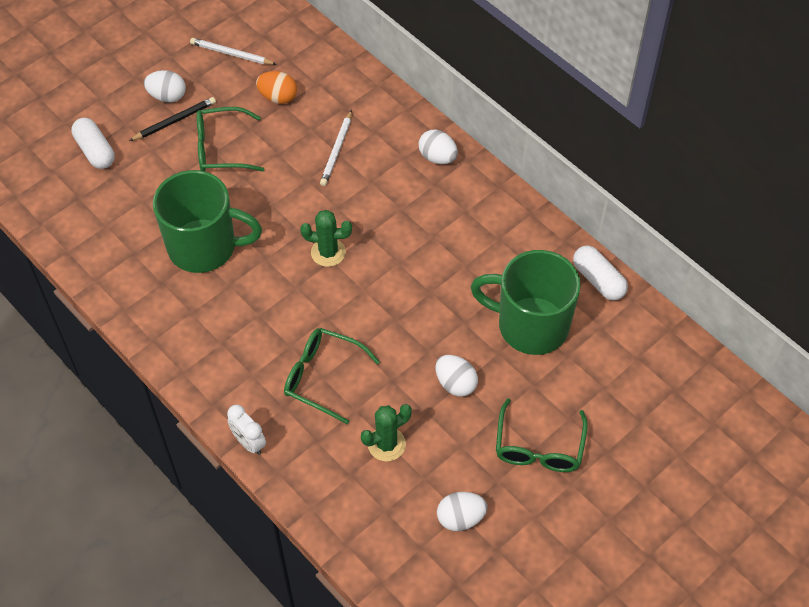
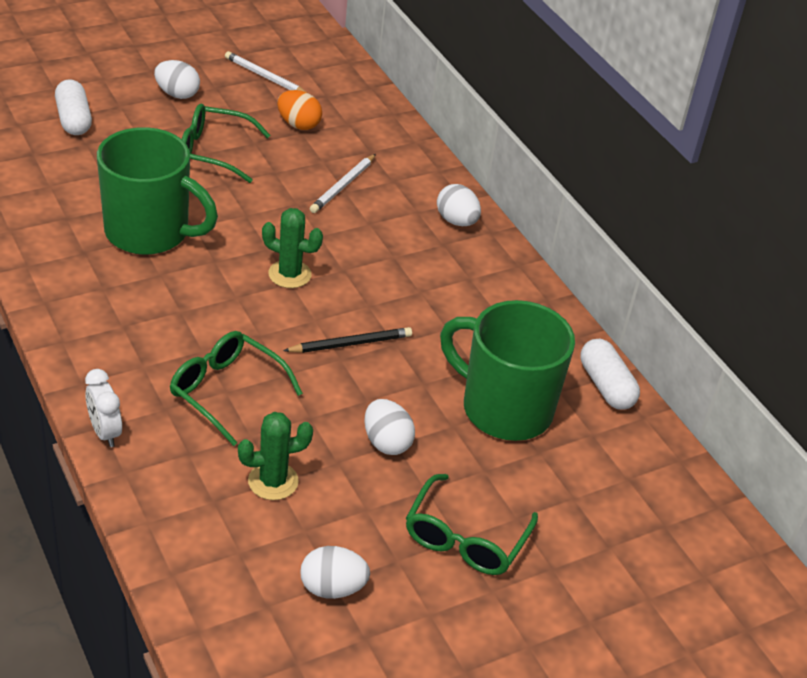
camera: 10 degrees right, 15 degrees down
(174, 121) = (174, 116): black pencil -> black pencil (350, 344)

